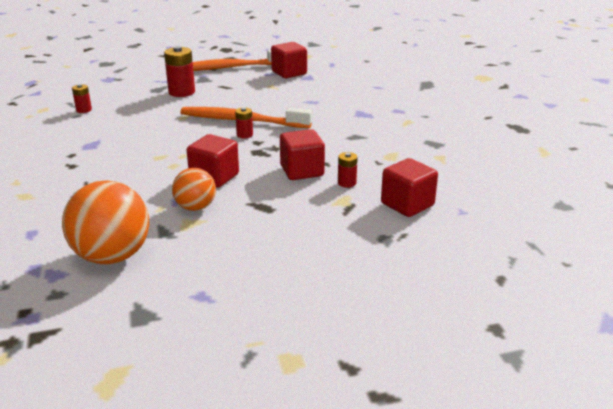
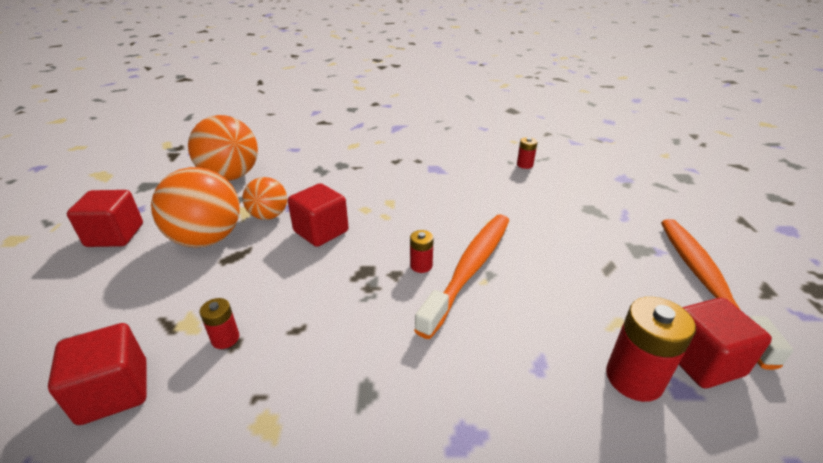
camera: 105 degrees right, 5 degrees up
(181, 92) = (581, 227): red battery -> red battery (634, 378)
(243, 227) = (207, 239): none -> orange ball
(302, 171) = (289, 300): red cube -> red cube (115, 235)

